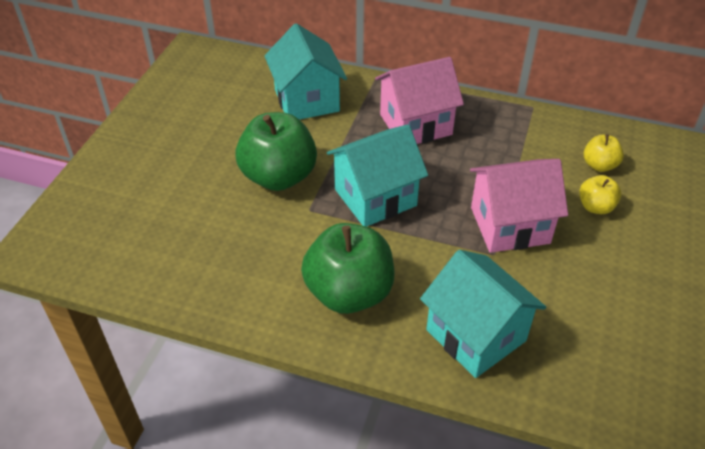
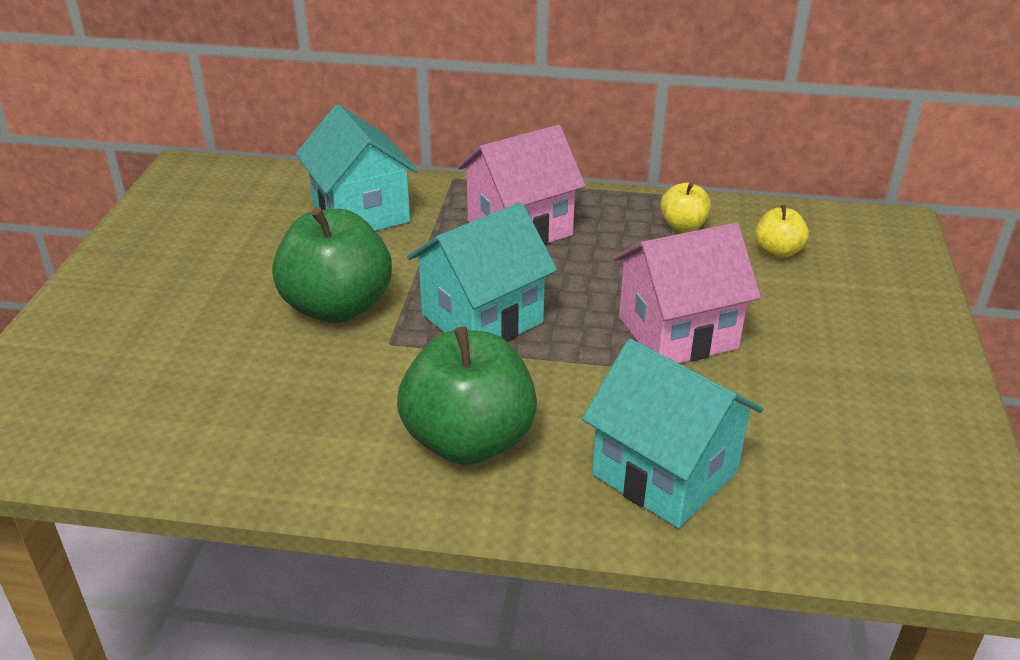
camera: 10 degrees left, 10 degrees down
(595, 207) = (786, 300): yellow apple -> yellow apple (683, 226)

